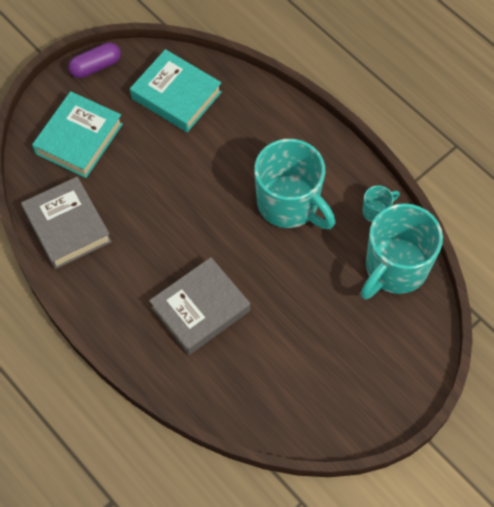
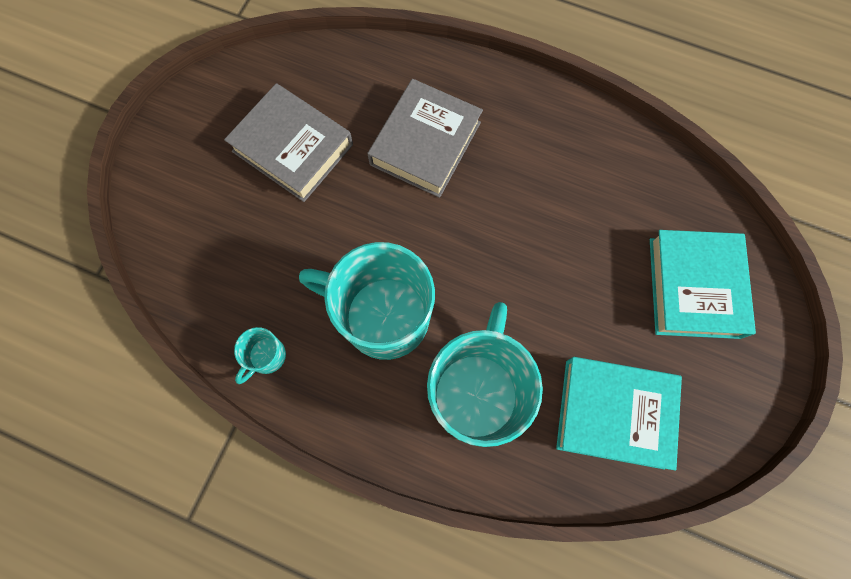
camera: 155 degrees right, 10 degrees up
(67, 226) = (629, 171): grey book -> grey book (292, 148)
(96, 66) = (750, 408): purple capsule -> none
(395, 268) = (217, 288): turquoise mug -> turquoise mug (476, 392)

